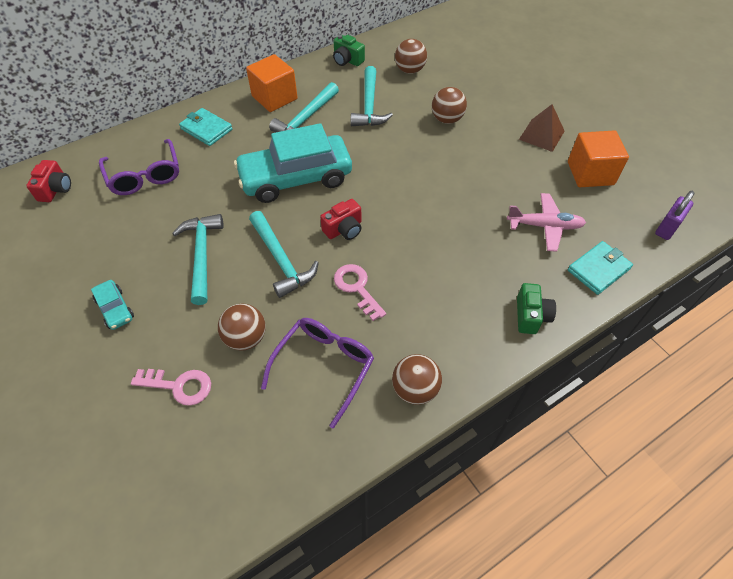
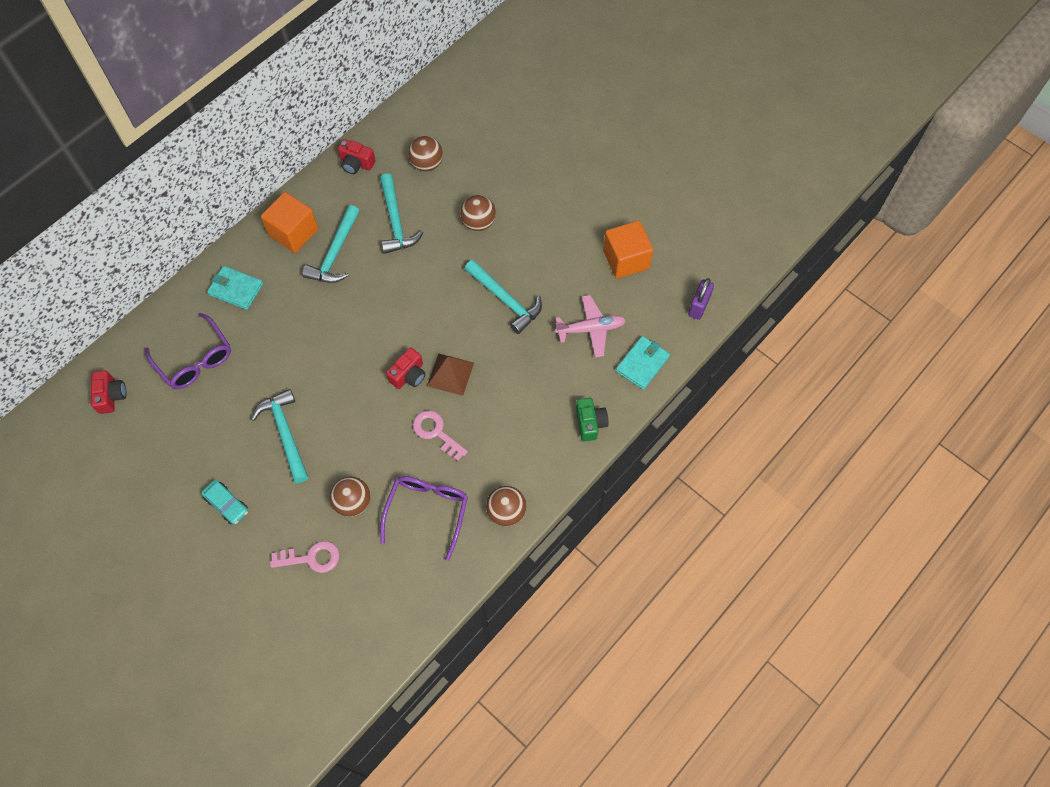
camera: 15 degrees left, 10 degrees up
(281, 260) = (360, 421): turquoise hammer -> turquoise hammer (505, 300)
(296, 178) = (346, 328): turquoise car -> none
(347, 60) = (356, 164): green camera -> red camera
(541, 135) = (575, 222): brown pyramid -> brown pyramid (450, 374)

